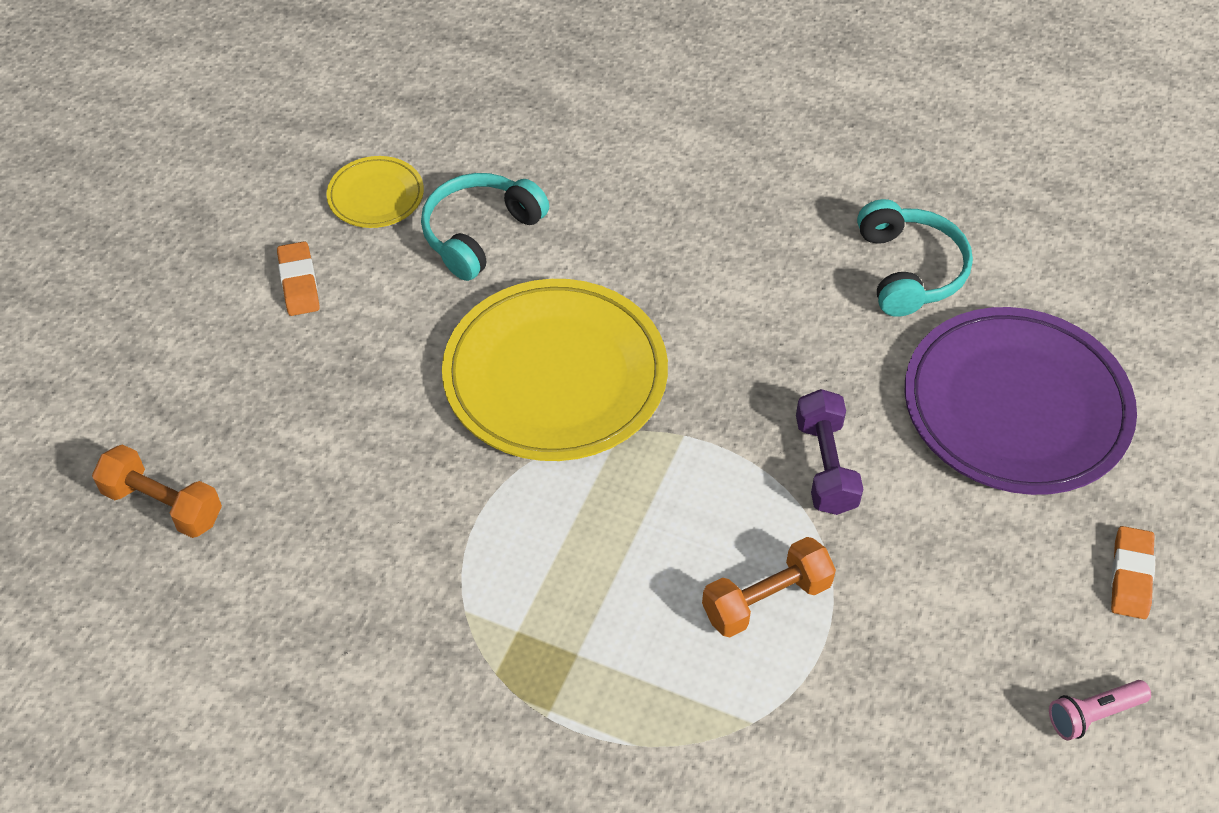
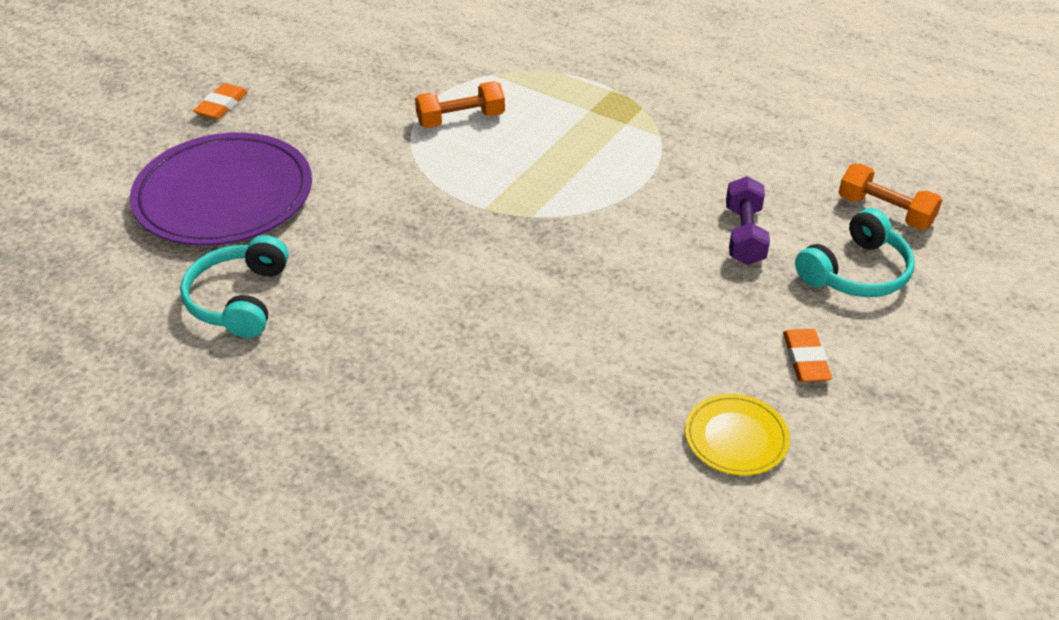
camera: 170 degrees left, 10 degrees down
(480, 233) = (628, 384): turquoise headphones -> turquoise headphones (856, 272)
(555, 376) = (575, 257): yellow plate -> none
(825, 465) = (386, 179): purple dumbbell -> purple dumbbell (744, 235)
(1093, 715) = (294, 57): pink flashlight -> none

